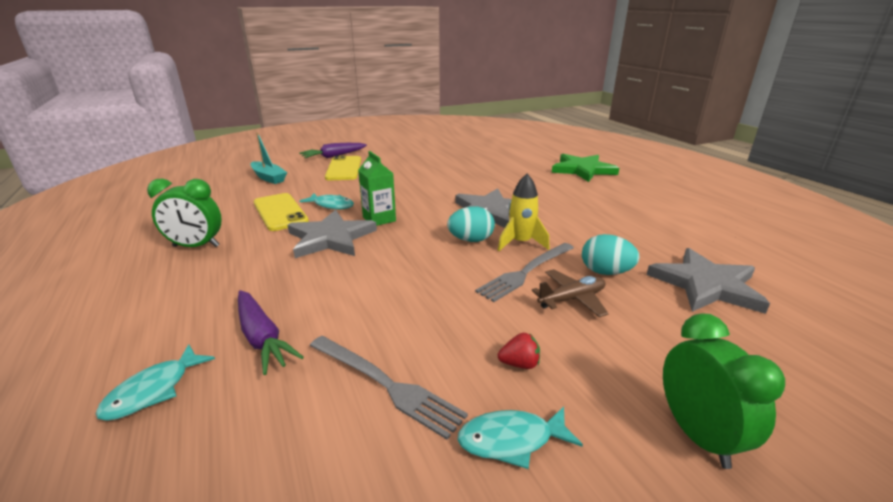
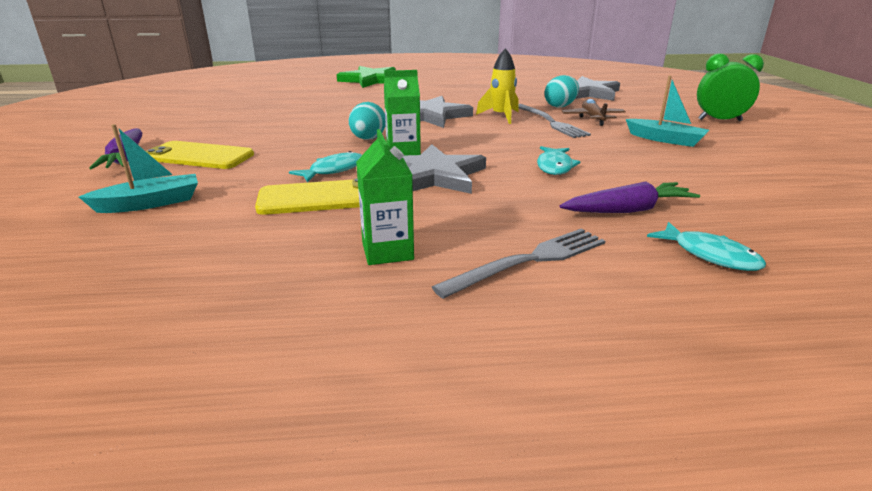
camera: 70 degrees left, 0 degrees up
(196, 246) = (387, 251): green clock -> green carton
(385, 384) = (690, 173): grey fork -> grey fork (529, 261)
(471, 240) = (484, 128): turquoise egg -> turquoise egg (368, 139)
(511, 440) = (734, 150): turquoise fish -> turquoise fish (554, 166)
(519, 364) = (665, 139): red strawberry -> turquoise boat

